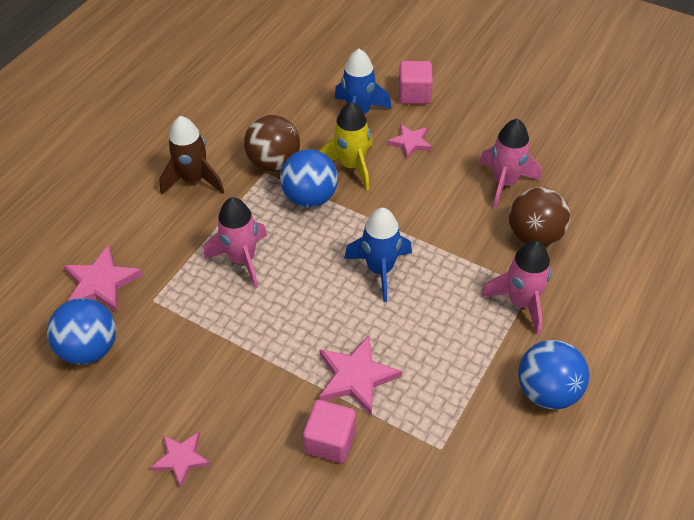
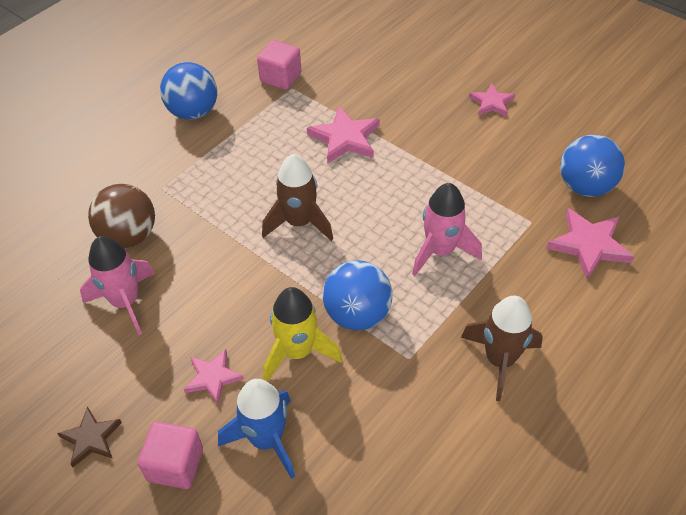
camera: 170 degrees left, 0 degrees up
(274, 162) = (396, 372): brown ball -> none
(330, 441) = (374, 101): pink cube -> pink cube (280, 78)
(380, 270) = (299, 223): blue rocket -> brown rocket
(478, 100) = (91, 438): none -> brown star
(521, 302) = (177, 177): pink rocket -> none

